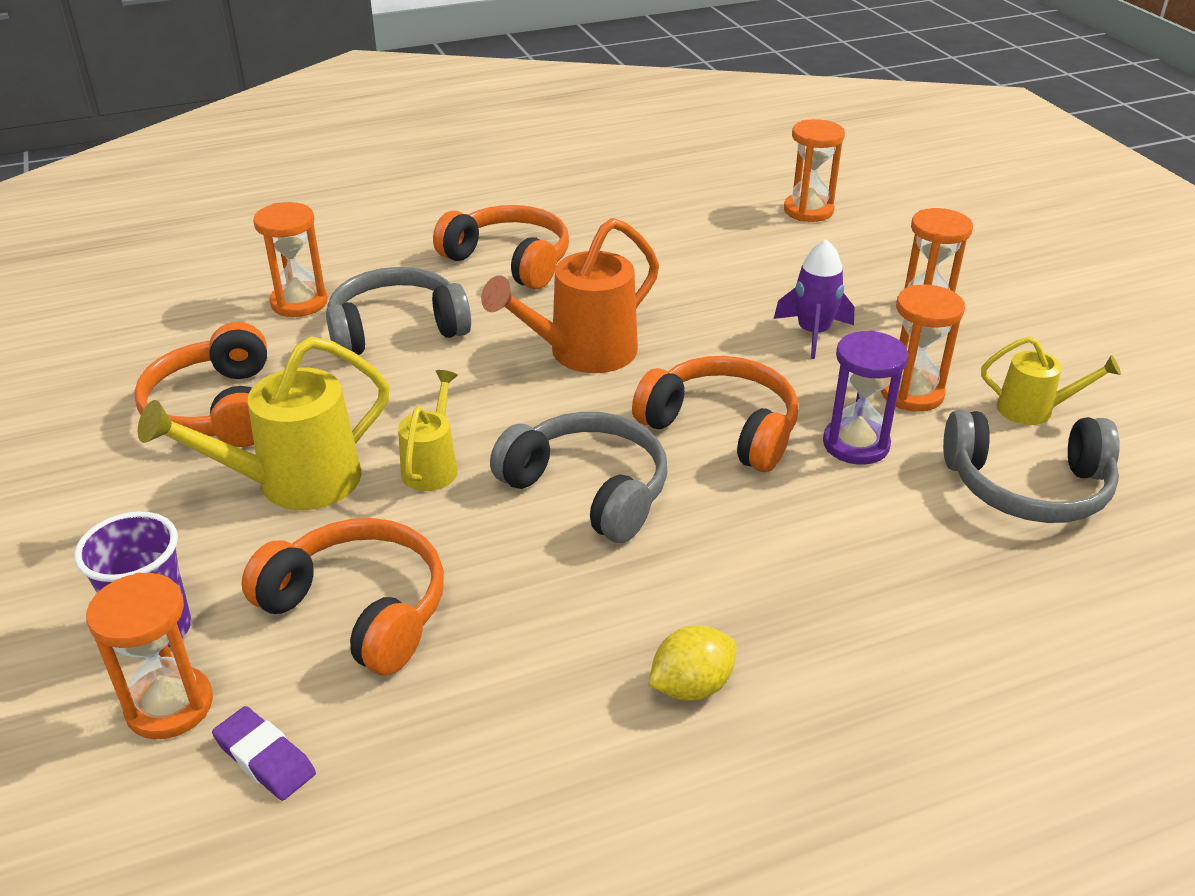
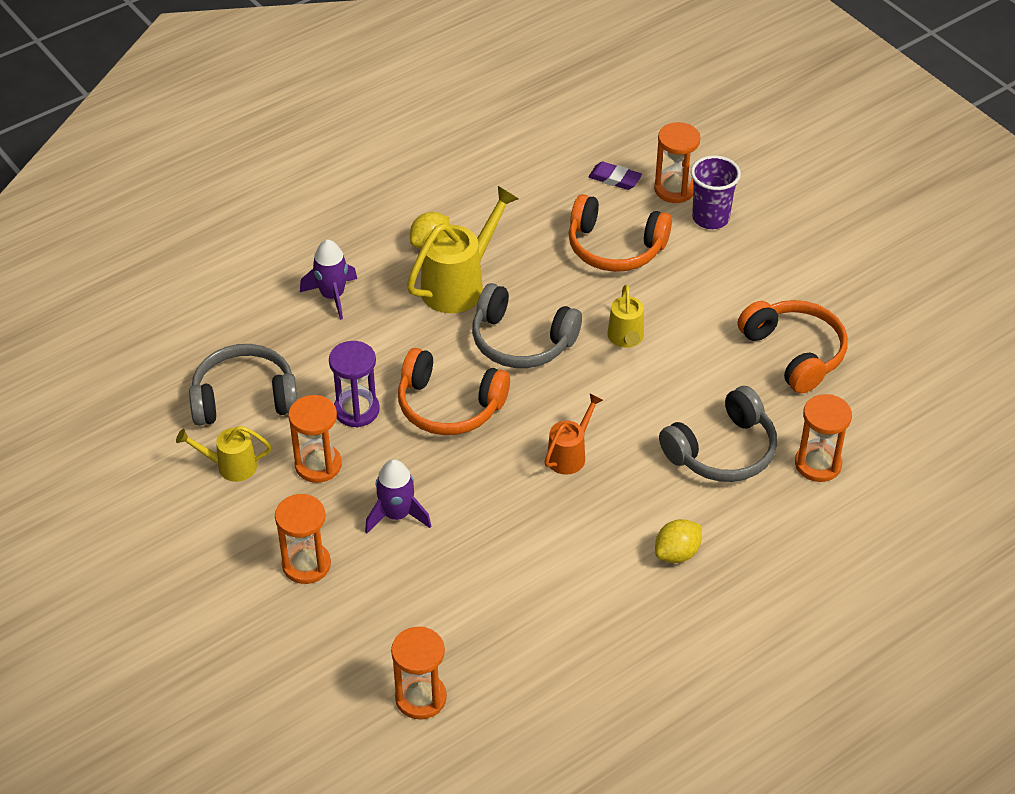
camera: 165 degrees right, 10 degrees up
(293, 483) = (703, 310): yellow watering can -> yellow watering can (459, 284)
(509, 261) = (677, 553): orange headphones -> yellow lemon
(582, 354) = (570, 455): orange watering can -> orange watering can, size x0.57
(889, 618) = (332, 296): none -> purple rocket

